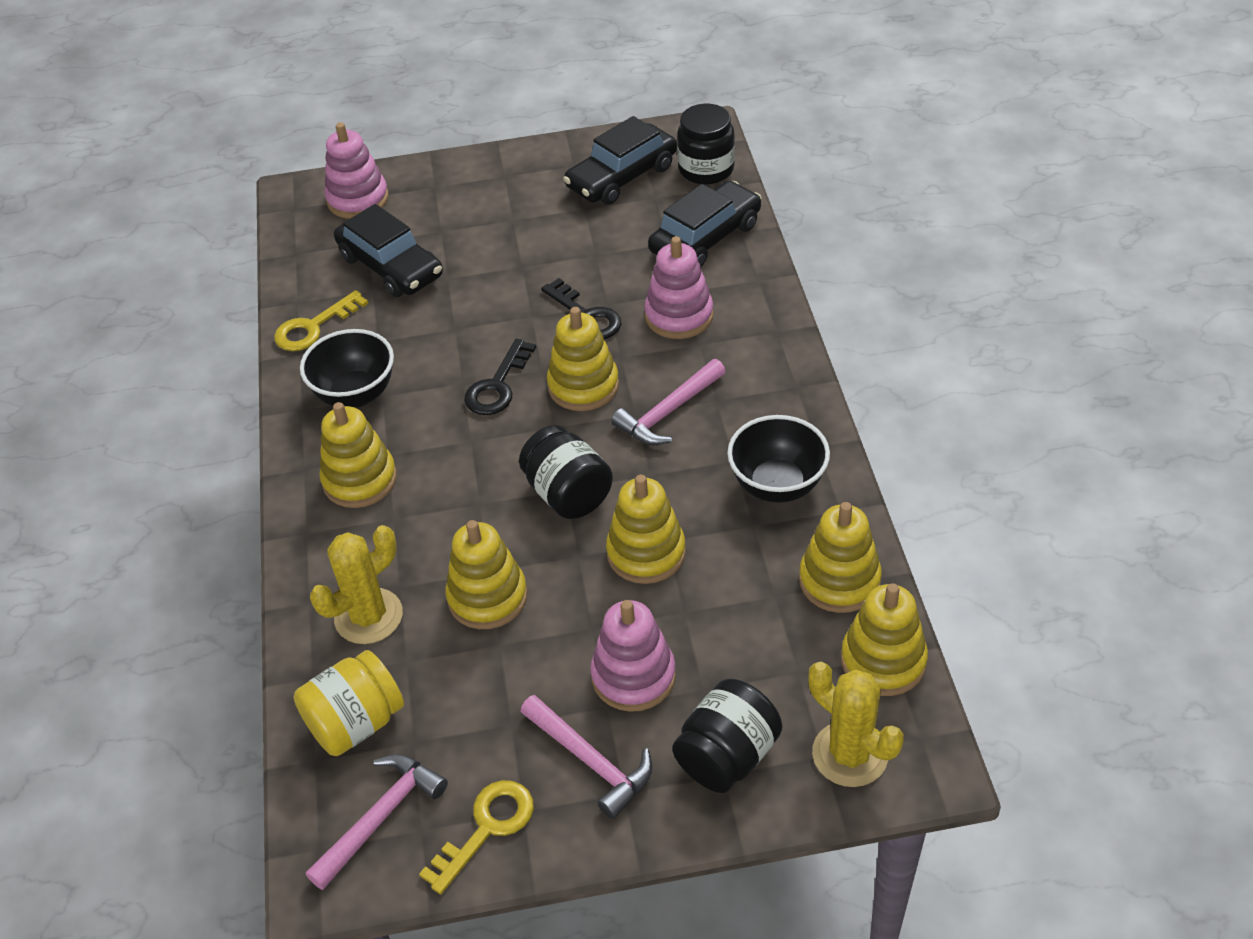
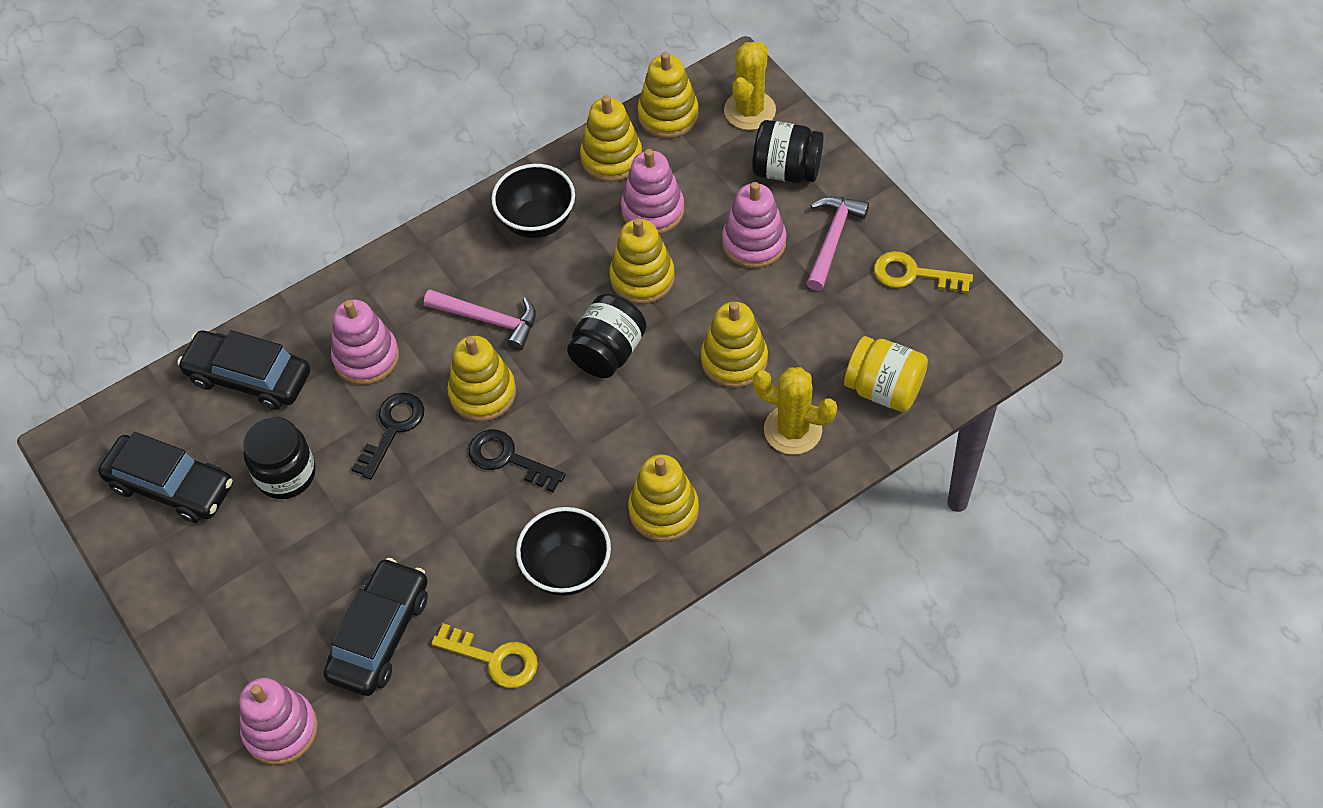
camera: 115 degrees left, 10 degrees up
(381, 817) = (943, 336): pink hammer -> none
(497, 385) = (508, 459): black key -> black key turned 150 degrees counterclockwise
(706, 169) = (139, 416): black jar -> black jar (286, 474)
(737, 594) = (652, 210): none -> pink stacking toy

